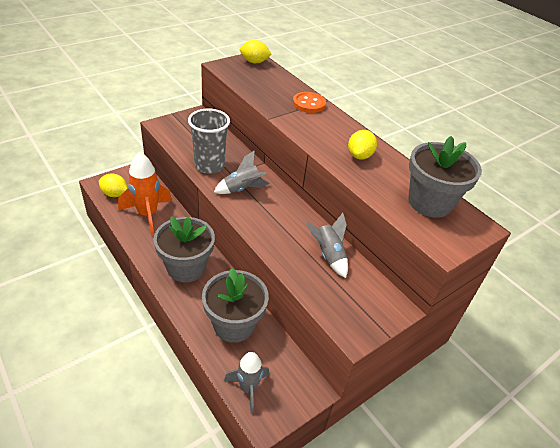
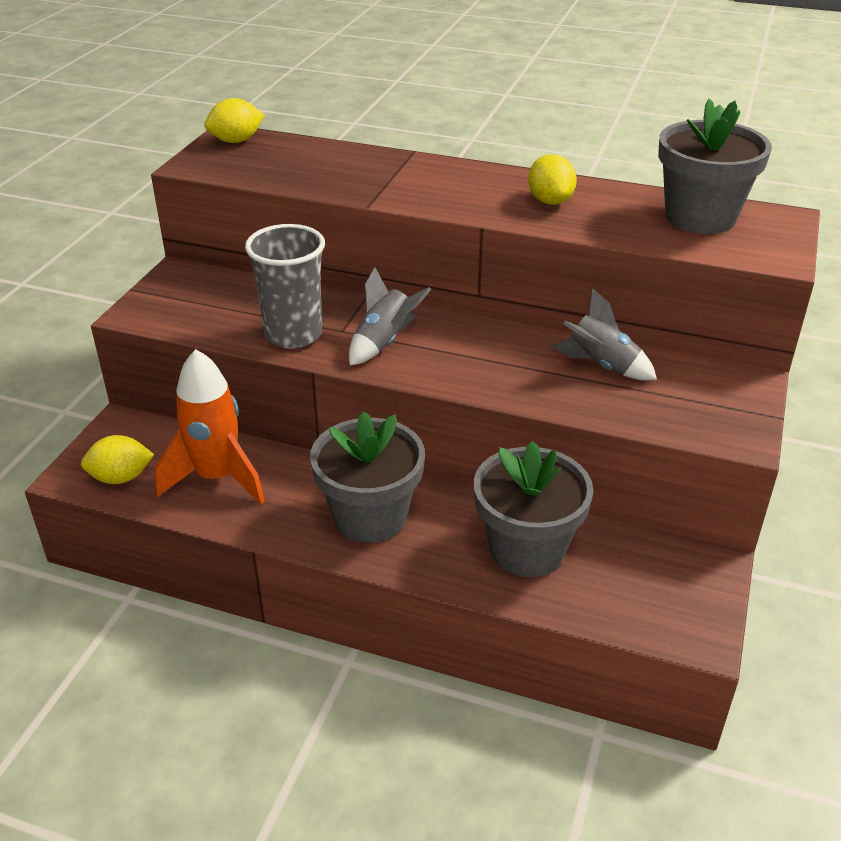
camera: 30 degrees left, 5 degrees down
(248, 388) = (637, 613): grey rocket -> none
(309, 104) = (395, 165): orange button -> none

